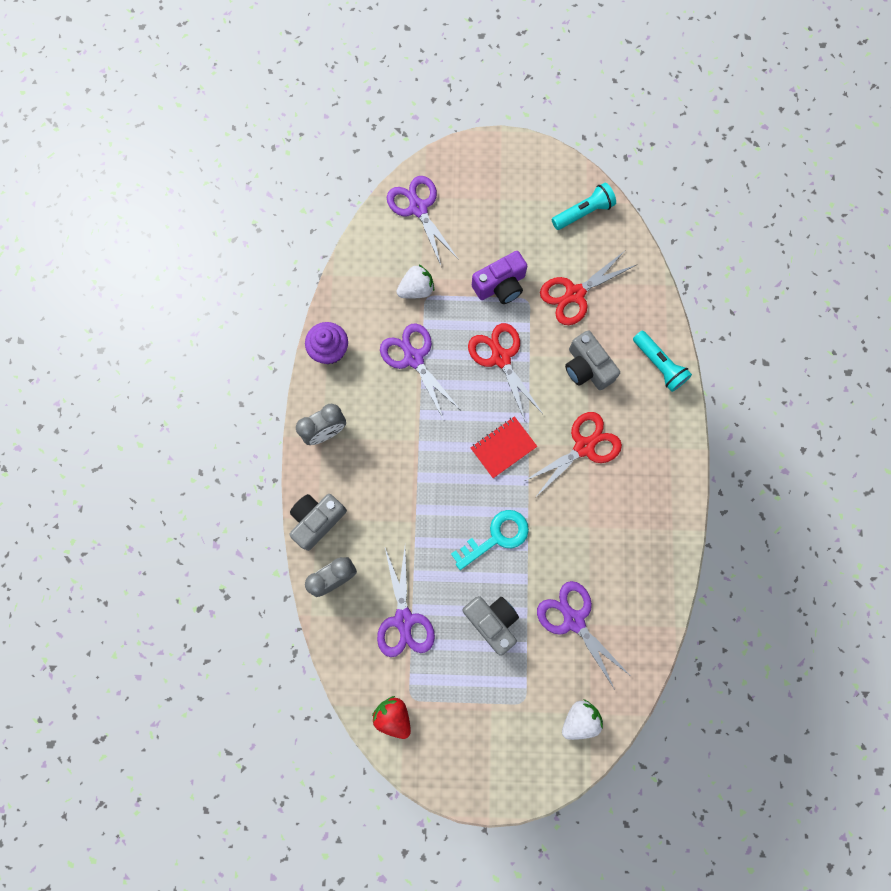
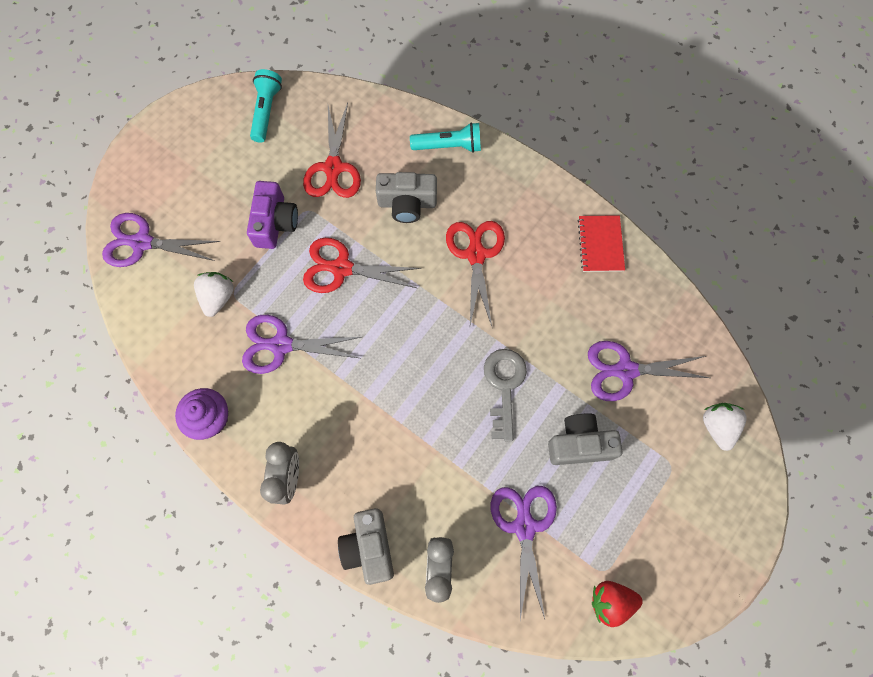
camera: 55 degrees left, 5 degrees down
(404, 619) = (524, 527): purple scissors -> purple scissors turned 120 degrees counterclockwise
(496, 537) = (504, 386): turquoise key -> grey key
(503, 447) = (426, 323): red notebook -> red notebook (600, 244)

